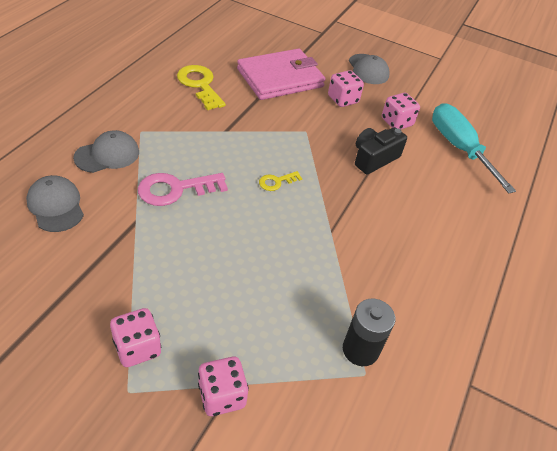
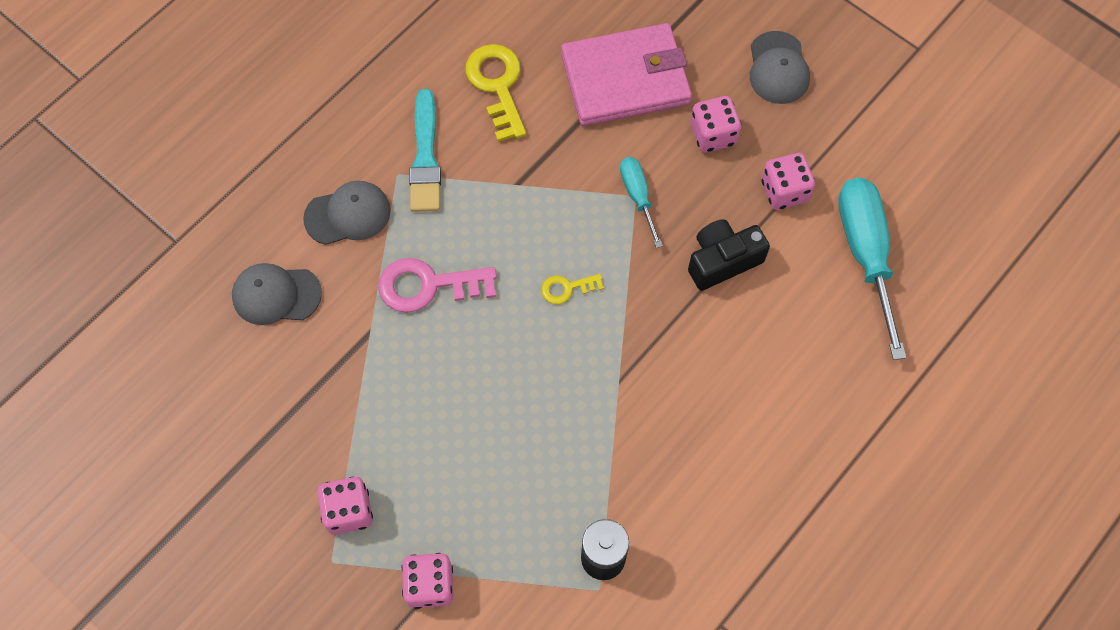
camera: 20 degrees right, 20 degrees up
(56, 206) = (276, 295): grey cap -> grey cap turned 75 degrees counterclockwise
(159, 121) = (425, 157): none -> turquoise brush
(307, 131) = (638, 196): none -> turquoise screwdriver

